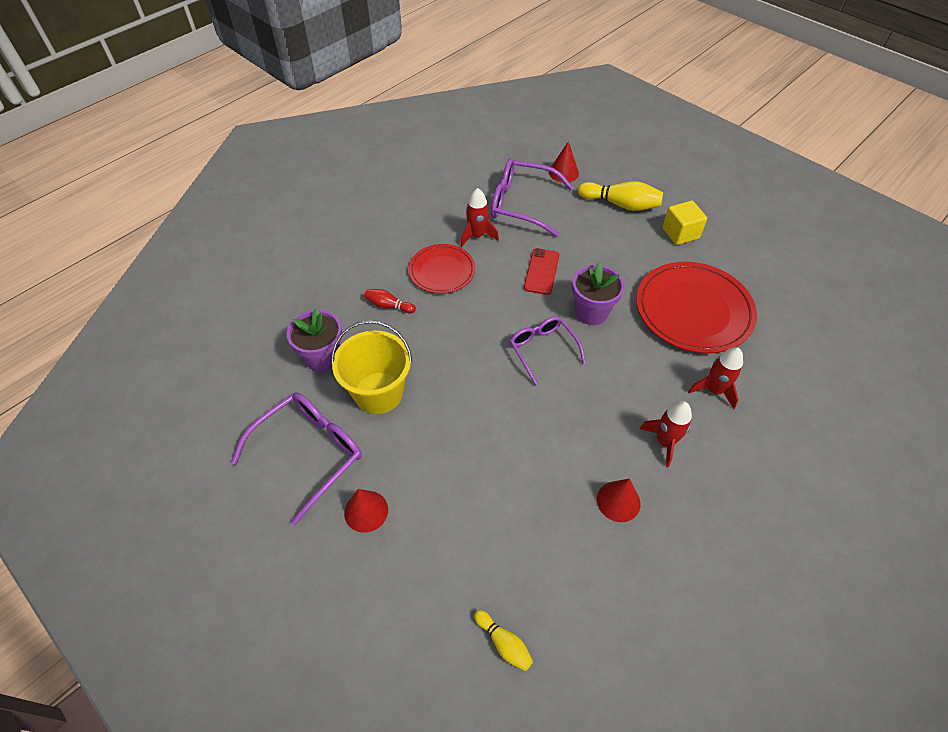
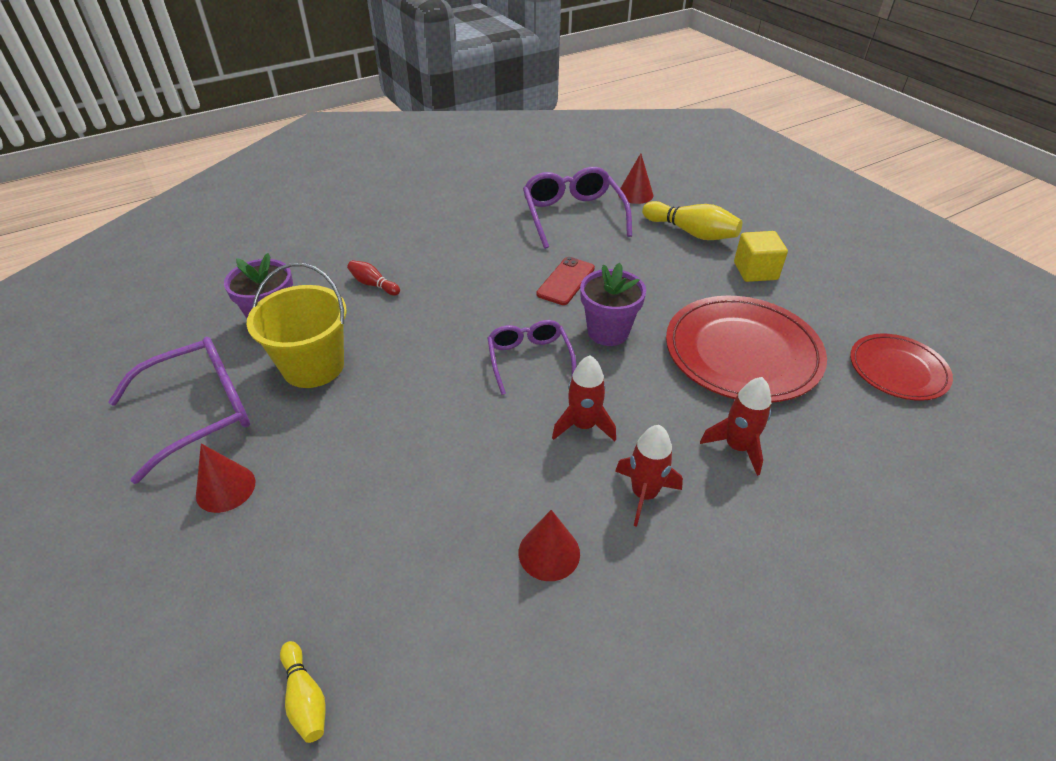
camera: 15 degrees right, 10 degrees down
(442, 271) = (450, 262): red plate -> red plate (898, 370)
(477, 235) = (507, 236): red rocket -> red rocket (583, 426)
(521, 204) = (573, 215): purple glasses -> purple glasses turned 45 degrees clockwise

